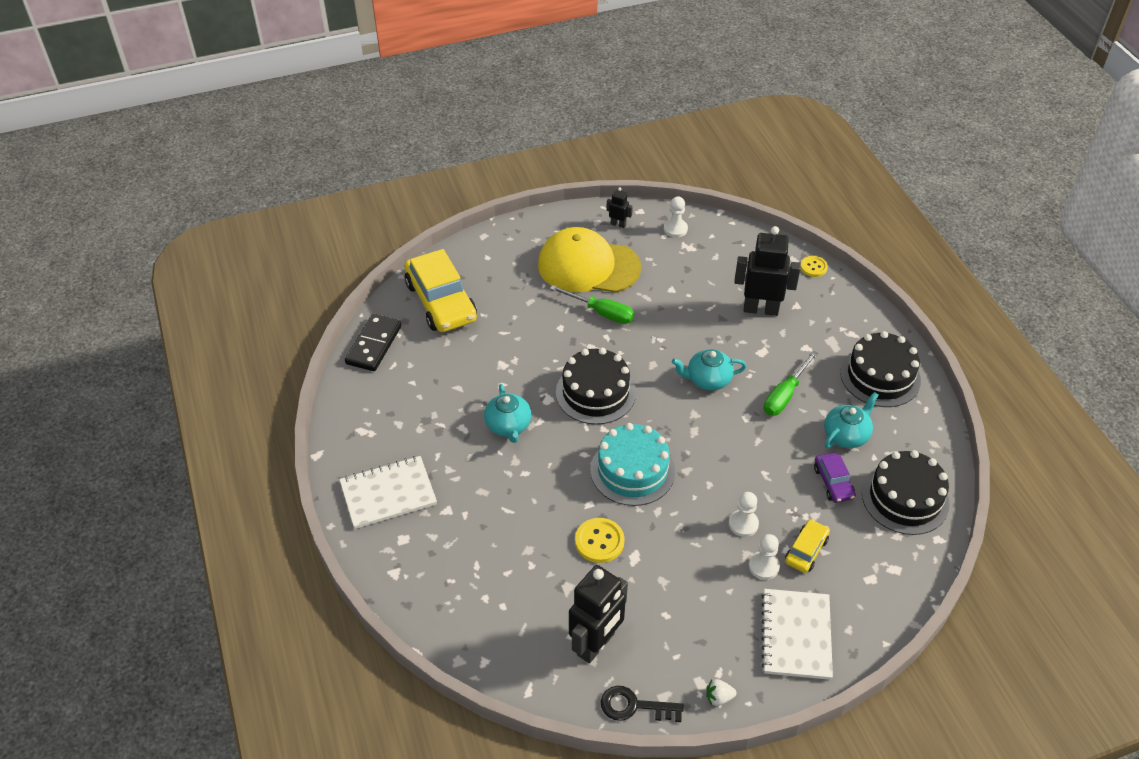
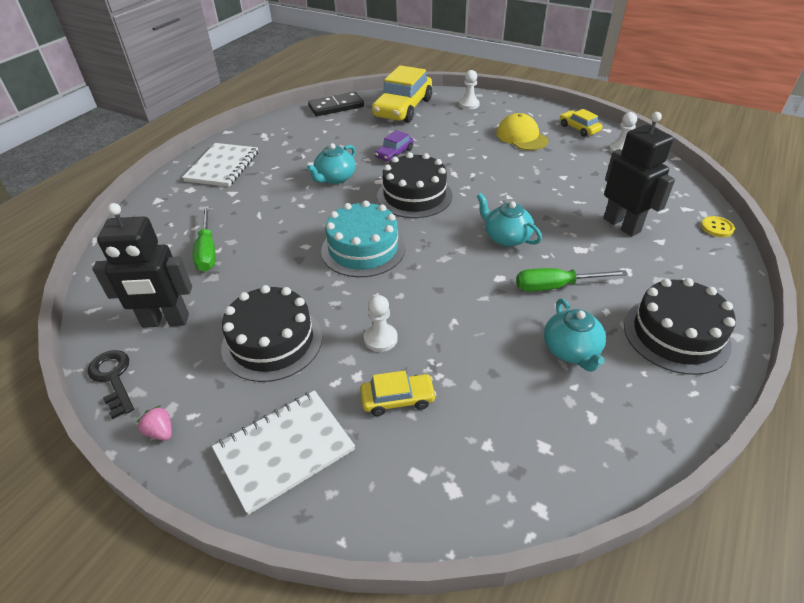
camera: 50 degrees right, 5 degrees down
(388, 494) = (222, 166): white notebook -> white notebook turned 75 degrees clockwise
(588, 266) = (521, 137): yellow cap -> yellow cap, size x0.61
(599, 541) = (274, 269): yellow button -> none
(601, 312) = (490, 161): green screwdriver -> green screwdriver (207, 251)
(618, 224) = (579, 128): black robot -> yellow car
(718, 697) = (161, 432): white strawberry -> pink strawberry
(763, 566) = (346, 379): white pawn -> white pawn (469, 104)
(833, 482) = (503, 373): purple car -> purple car (394, 153)
(846, 435) = (571, 350): turquoise teapot -> turquoise teapot turned 75 degrees clockwise
(905, 498) = (557, 443): black cake -> black cake (272, 342)

